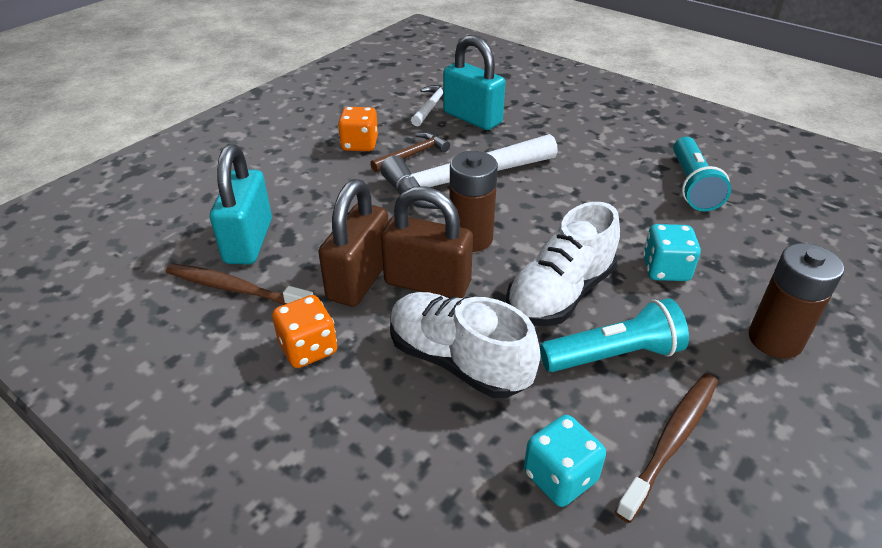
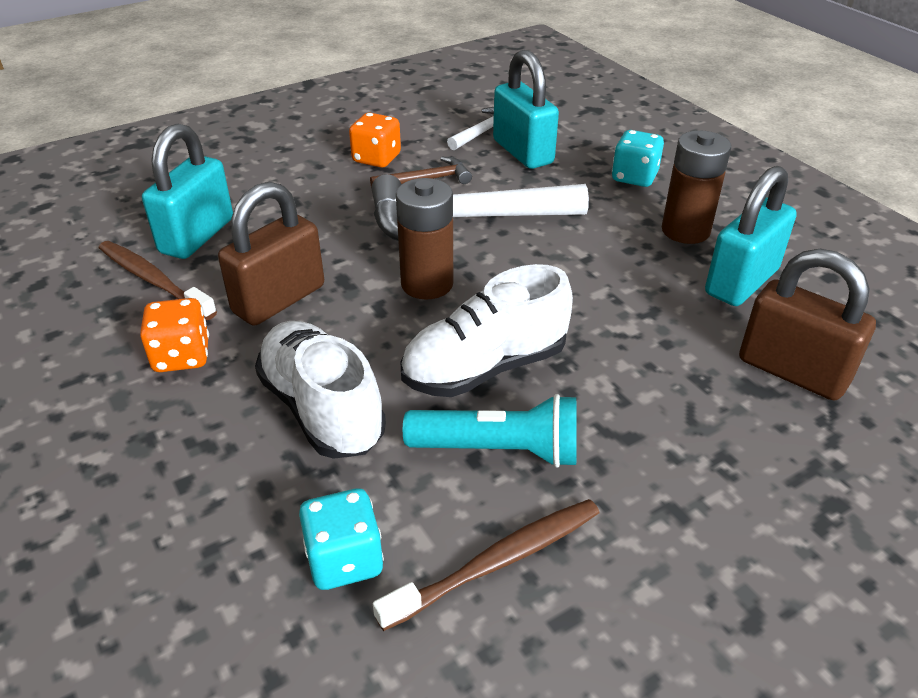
camera: 20 degrees right, 0 degrees up
(427, 283) = (347, 320): brown padlock -> brown padlock (792, 371)
(665, 269) = (633, 371): turquoise dice -> turquoise dice (634, 177)
(692, 186) = (741, 282): turquoise flashlight -> turquoise padlock
(775, 339) = (715, 487): brown battery -> brown battery (685, 230)

